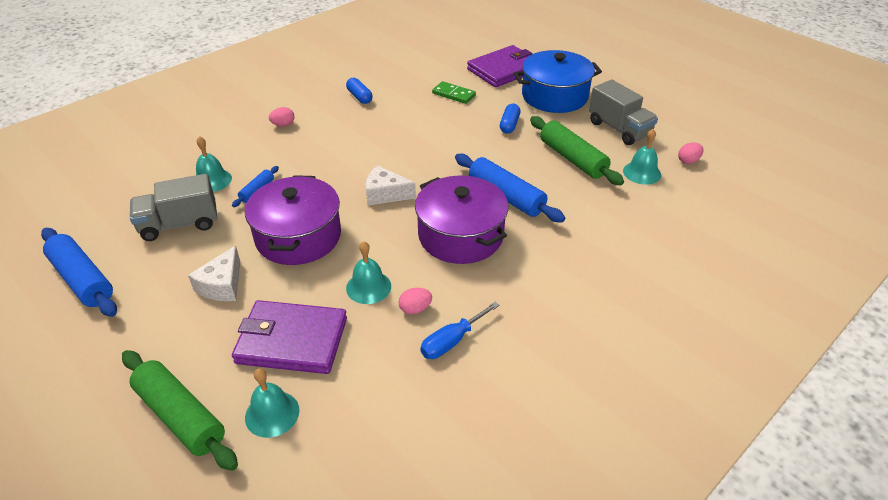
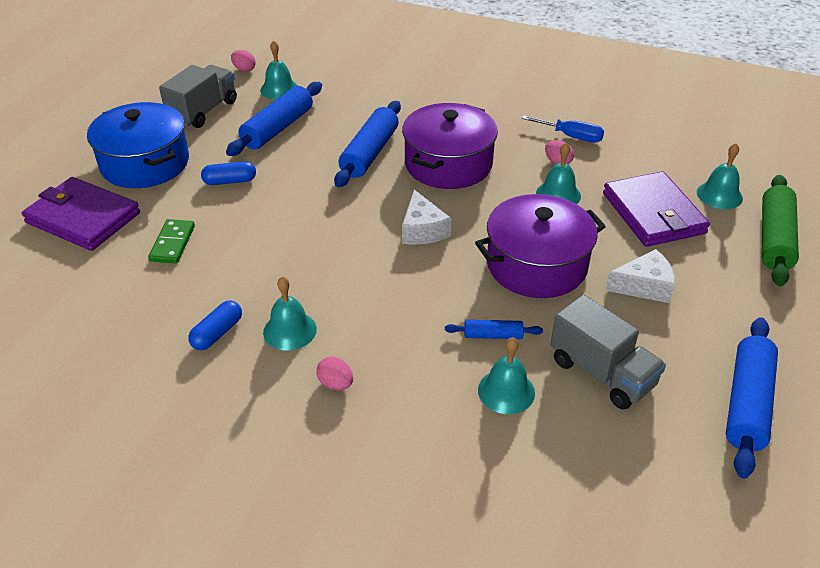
camera: 115 degrees left, 0 degrees up
(338, 119) = (289, 330): none -> turquoise bell
(572, 159) = (278, 128): green rolling pin -> blue rolling pin

